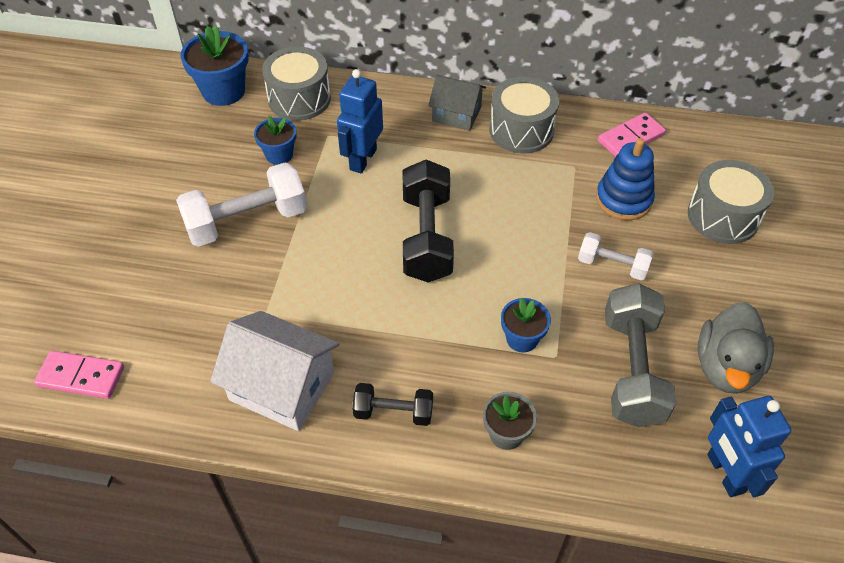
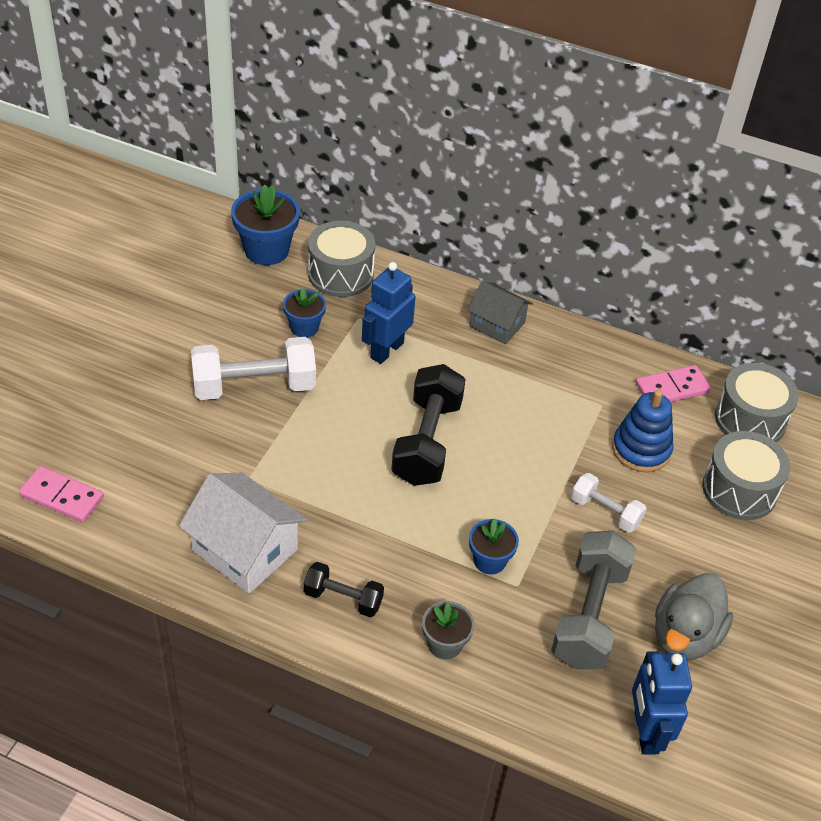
camera: 10 degrees right, 5 degrees down
(521, 130) = (559, 355): grey drum -> grey drum (750, 419)

